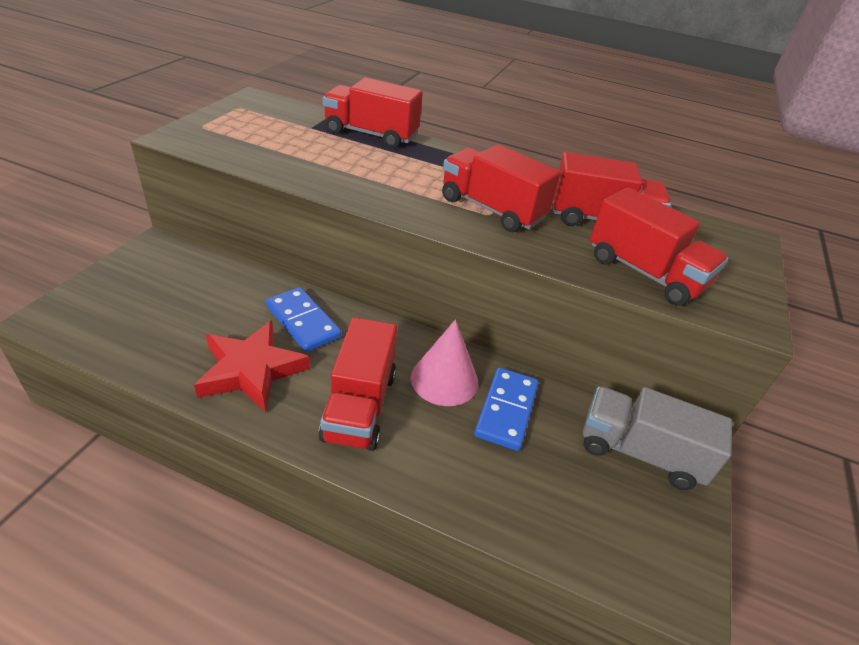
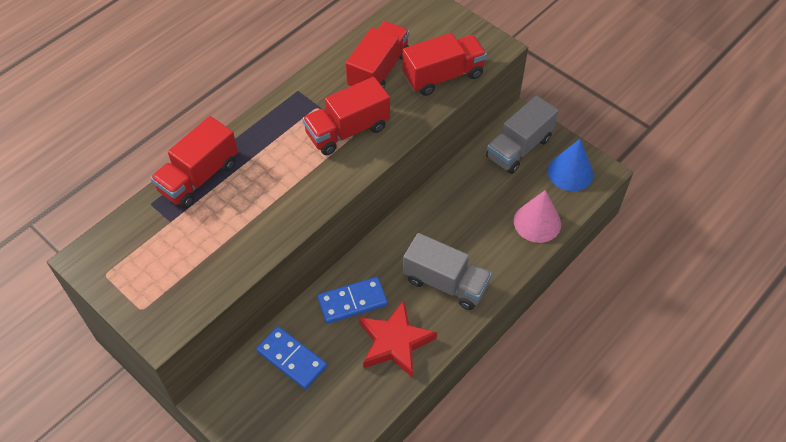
camera: 65 degrees left, 15 degrees up
(360, 406) = (445, 283): red truck -> grey truck
(444, 379) = (435, 228): pink cone -> pink cone (537, 222)
(506, 410) = (471, 202): blue domino -> blue domino (291, 358)
(646, 538) = (570, 172): none -> blue cone

